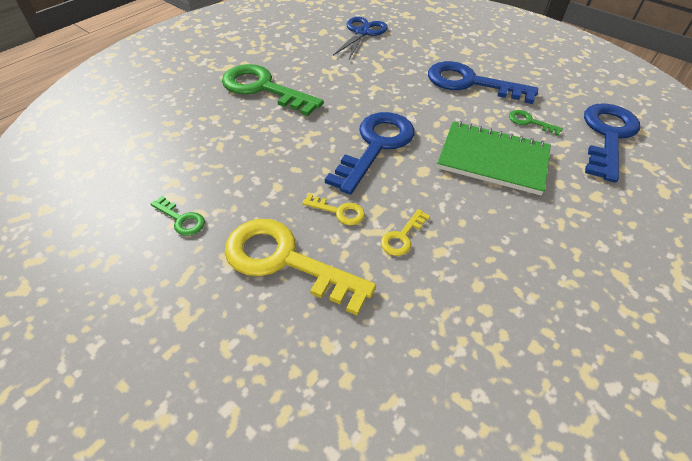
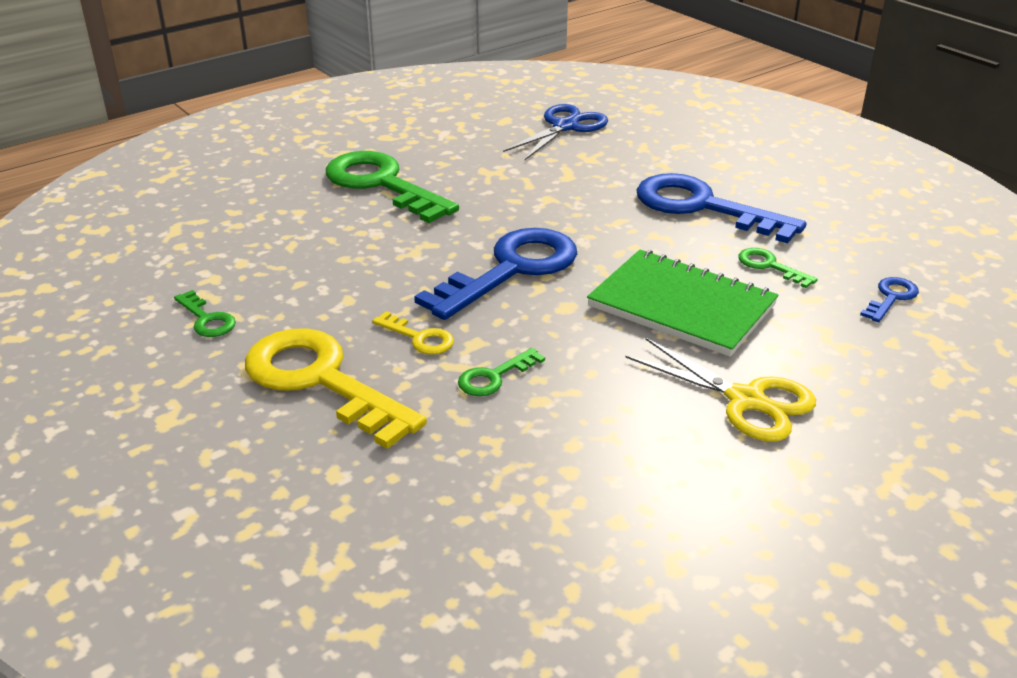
camera: 15 degrees right, 15 degrees down
(402, 237) = (494, 377): yellow key -> green key
(566, 228) = (746, 400): none -> yellow scissors
(607, 136) = (891, 297): blue key -> blue key, size x0.44

